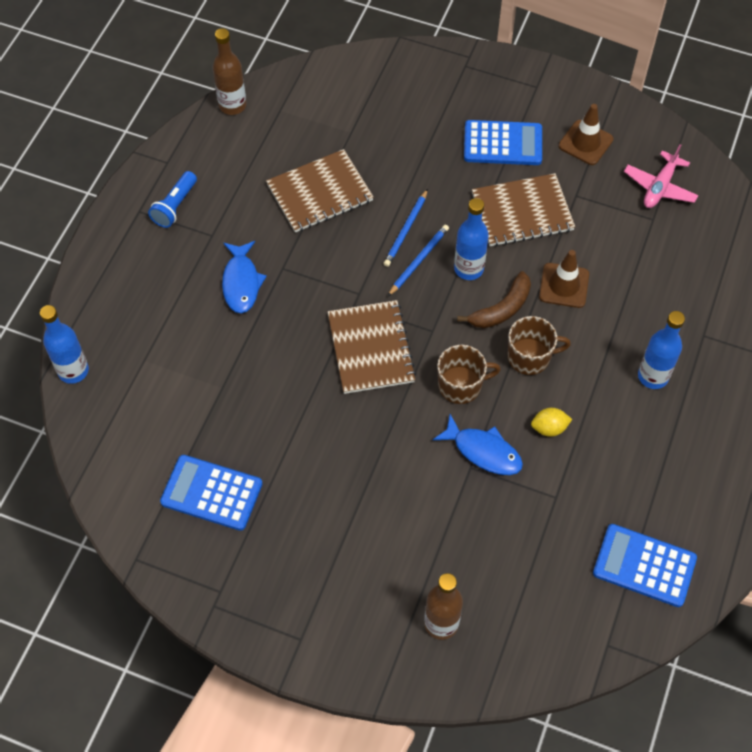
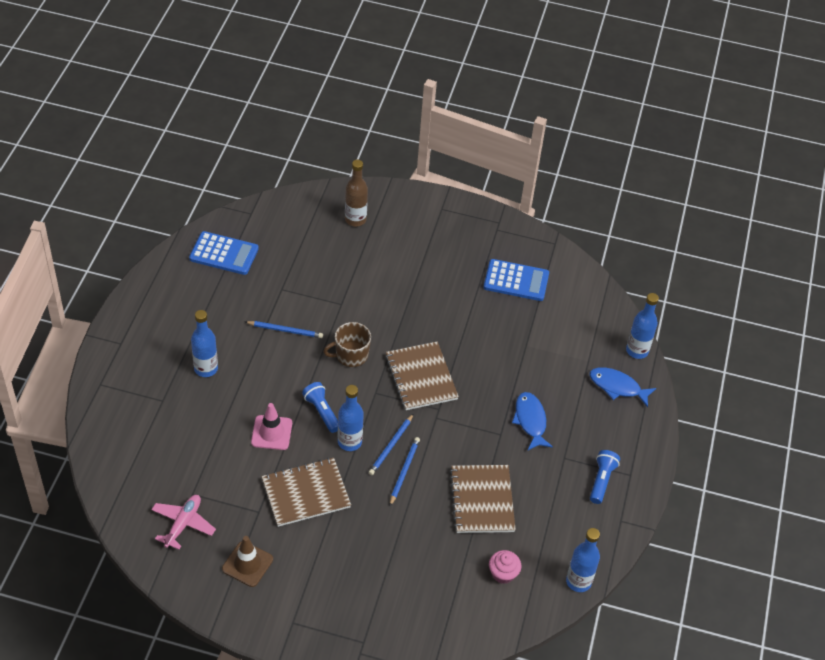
camera: 170 degrees right, 10 degrees down
(232, 105) = (578, 581): brown bottle -> blue bottle
(311, 117) = (503, 573): none -> pink cupcake
(319, 193) = (482, 500): brown notebook -> brown notebook turned 60 degrees counterclockwise
(483, 451) = (332, 314): blue fish -> blue fish (617, 387)
(501, 309) = (322, 412): brown banana -> blue flashlight
(503, 144) = (324, 558): blue calculator -> none
(530, 357) = (299, 377): brown mug -> none
(549, 428) = (285, 330): yellow lemon -> blue pencil
(564, 285) = (271, 433): brown traffic cone -> pink traffic cone

